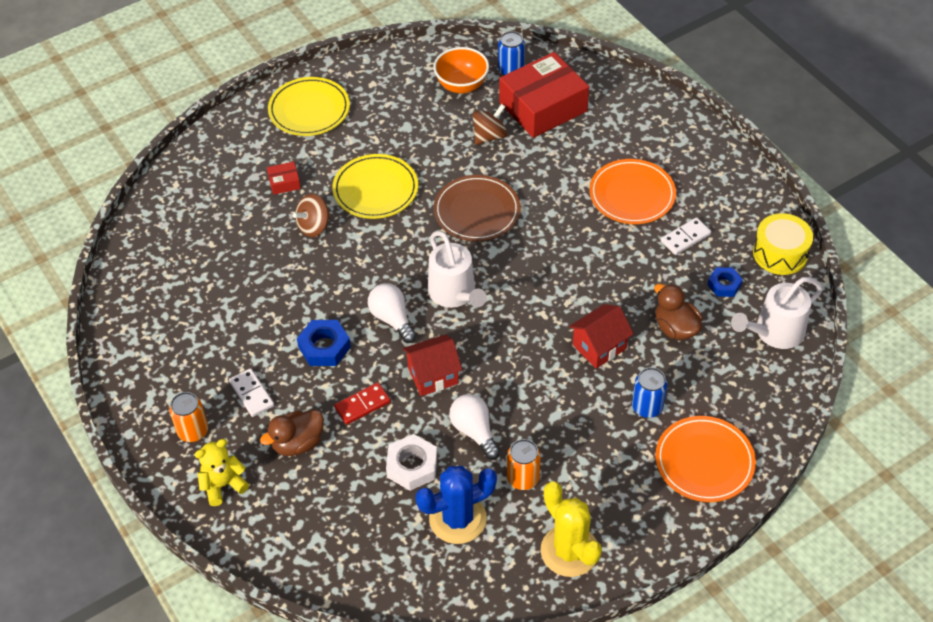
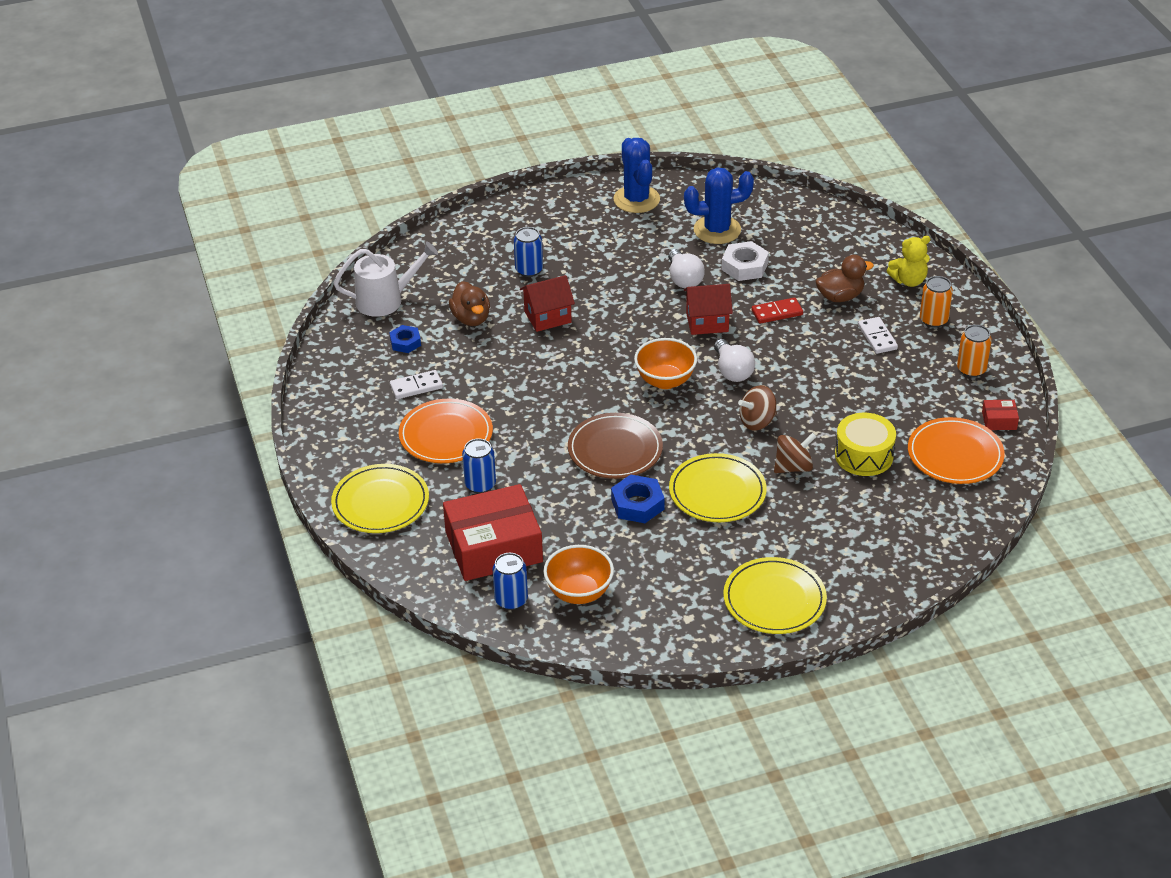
camera: 165 degrees left, 10 degrees down
(284, 183) = (818, 518): red box -> red box (999, 420)
(324, 347) = (803, 360): blue nut -> blue nut (637, 504)
(454, 294) = (665, 381): white watering can -> orange bowl
(489, 136) = (570, 525): brown spinning top -> brown spinning top (757, 421)
(523, 478) = (655, 244): orange can -> orange can (971, 369)
(569, 551) = (636, 199): yellow cactus -> blue cactus
(579, 155) = (480, 484): none -> blue can
(653, 124) = (380, 502): none -> yellow plate
(704, 461) = (502, 230): orange plate -> orange plate (955, 455)
(780, 253) = (335, 357): yellow drum -> yellow drum (864, 455)

